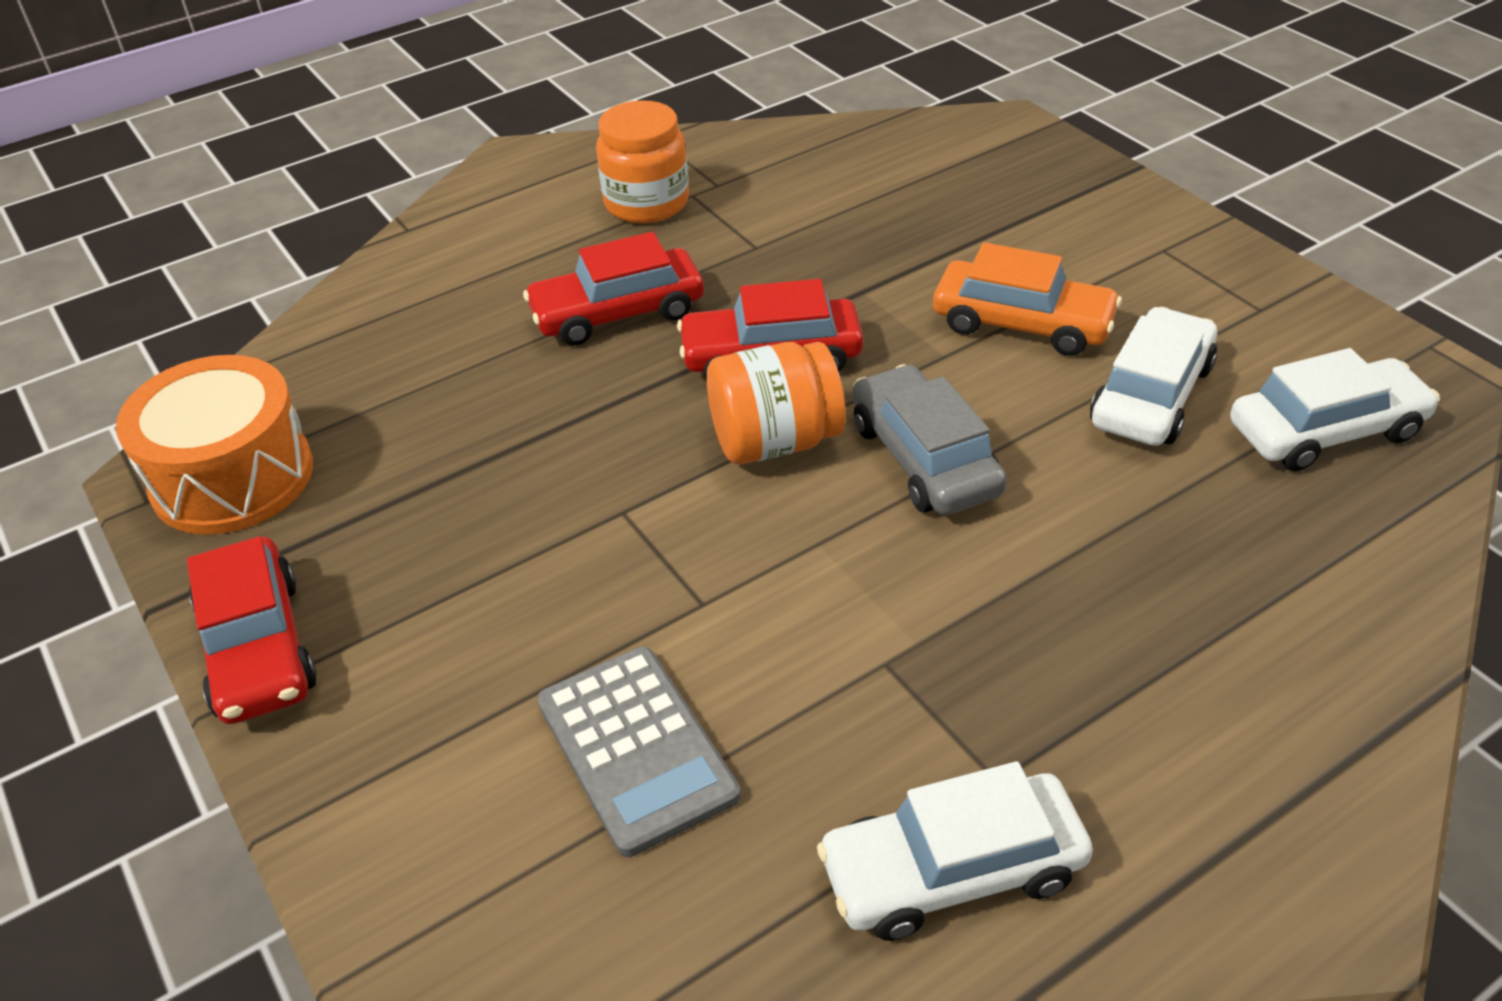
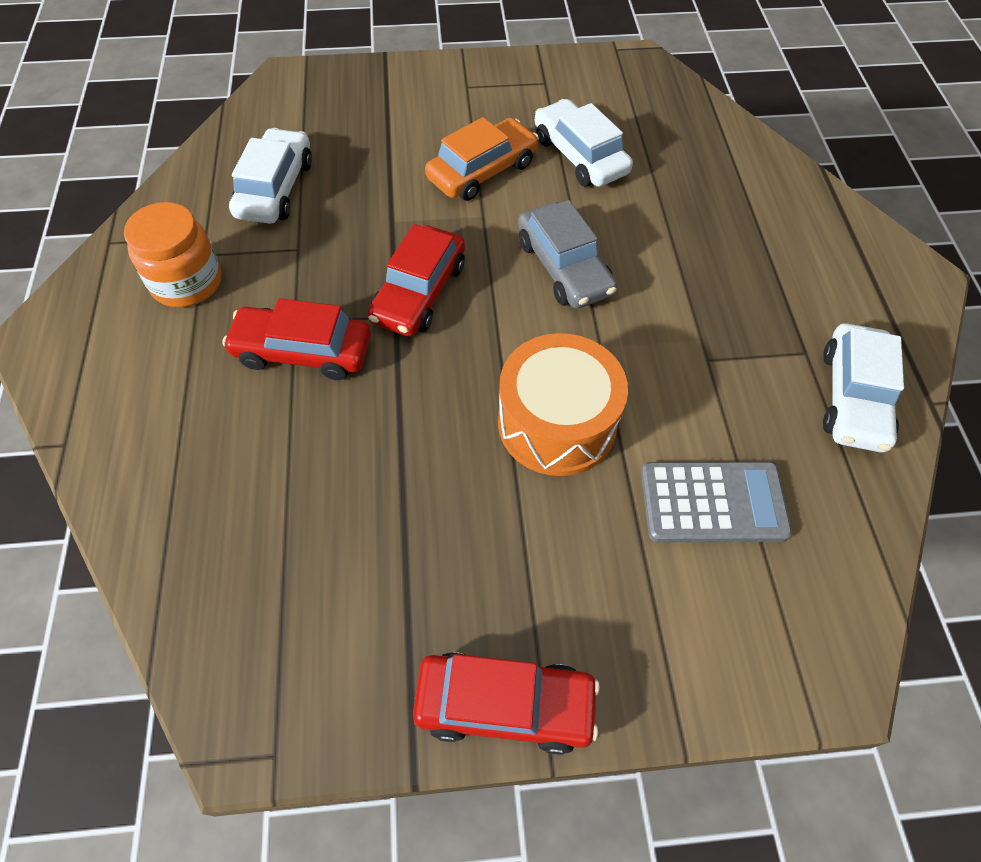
camera: 65 degrees left, 15 degrees up
(232, 477) = (294, 675): orange drum -> orange drum (557, 423)
(617, 312) = (302, 351): red car -> red car turned 90 degrees clockwise
(775, 441) = (500, 326): orange jar -> none
(924, 458) = (564, 267): grey car -> grey car turned 120 degrees counterclockwise
(1326, 431) = (649, 114): white car -> white car (275, 188)

